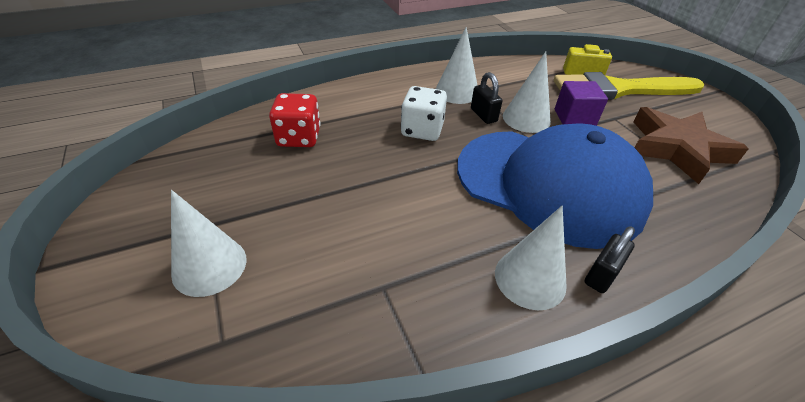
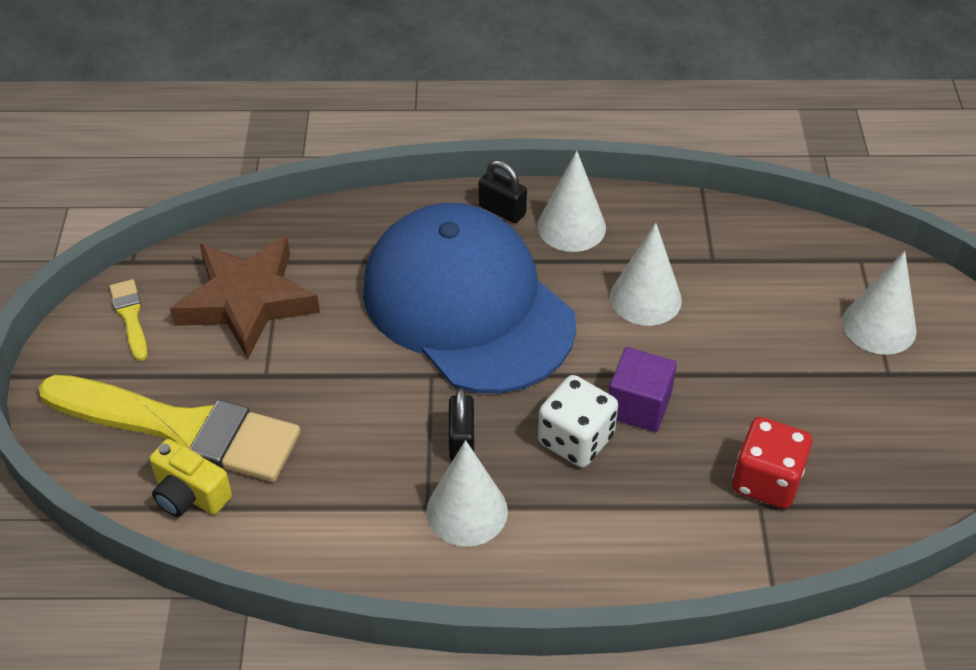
camera: 155 degrees left, 5 degrees up
(526, 118) = (401, 414): white cone -> white cone (645, 298)
(574, 118) = (327, 392): purple cube -> purple cube (638, 405)
(601, 275) = (502, 210): black padlock -> black padlock turned 60 degrees clockwise
(719, 125) = (130, 316): none -> yellow brush

